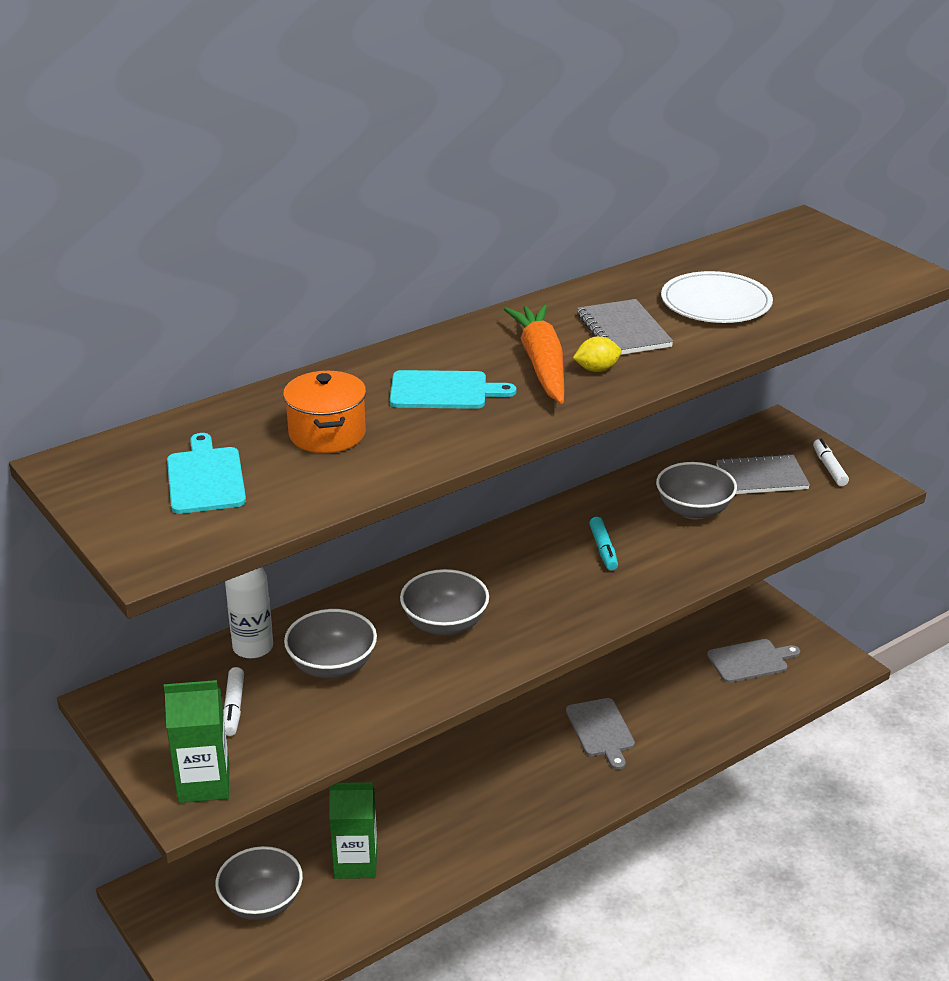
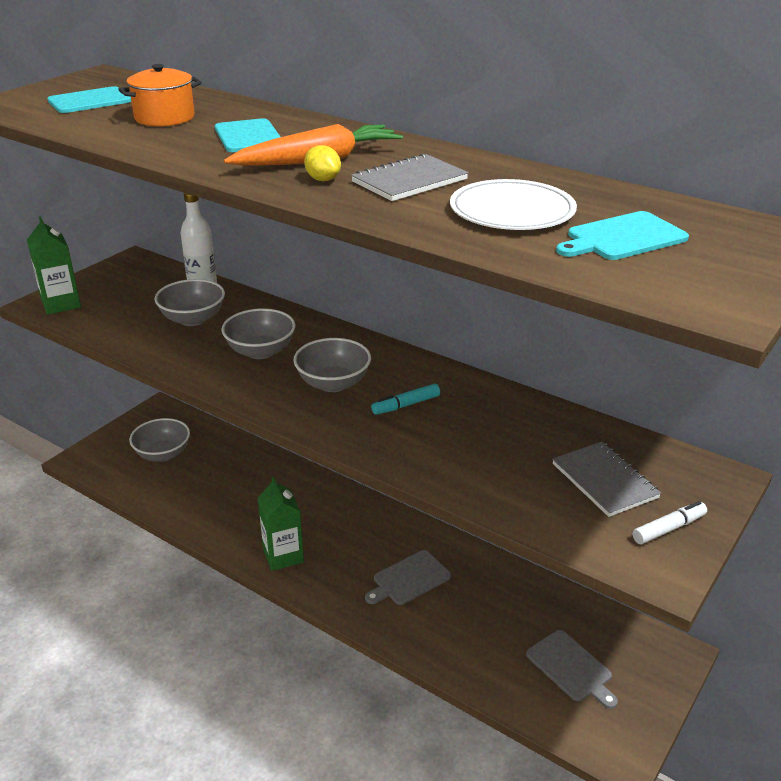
camera: 70 degrees right, 0 degrees up
(234, 707) = (138, 296): white marker -> none
(355, 862) = (210, 484): green carton -> green carton (283, 555)
(694, 510) = (507, 445): grey bowl -> grey bowl (333, 383)
(787, 275) = (623, 237): none -> turquoise cutting board

